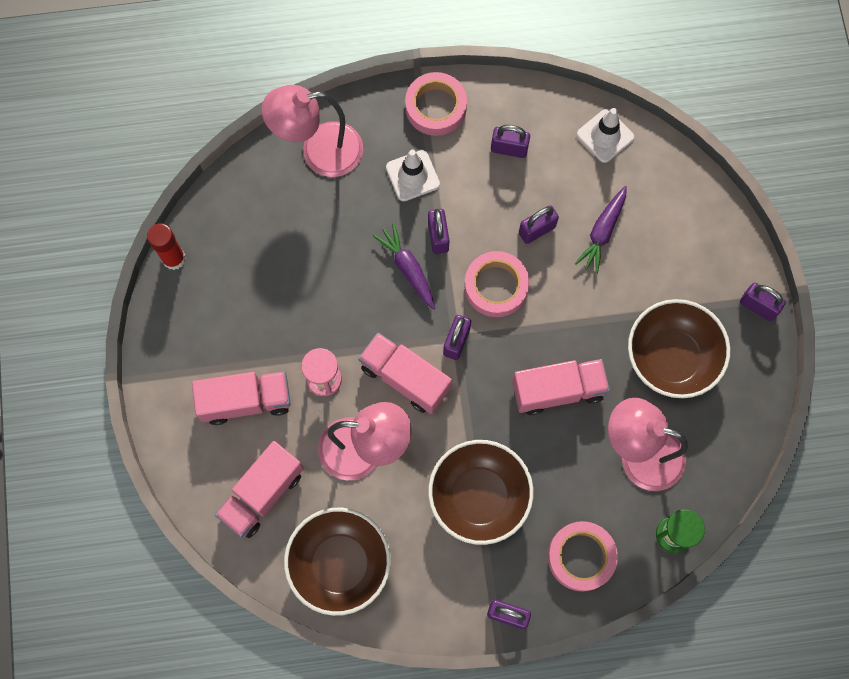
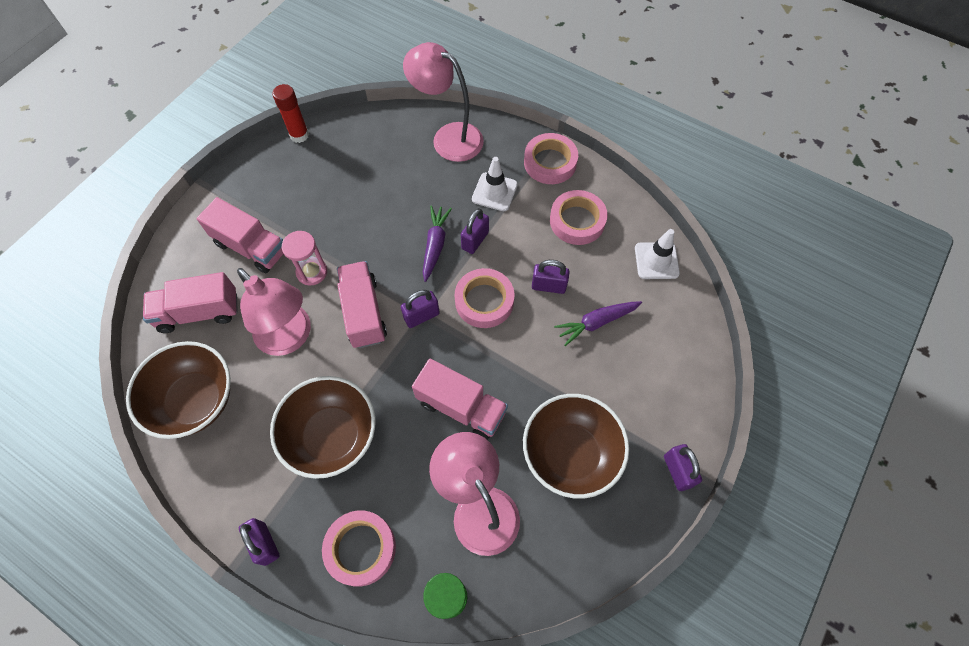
camera: 40 degrees right, 10 degrees down
(509, 149) = (577, 221): purple padlock -> pink tape

